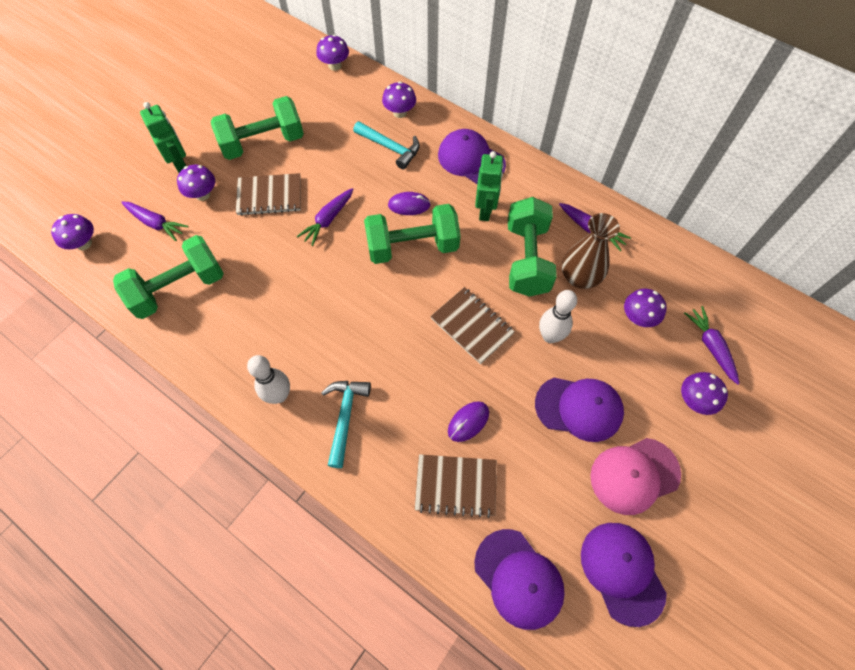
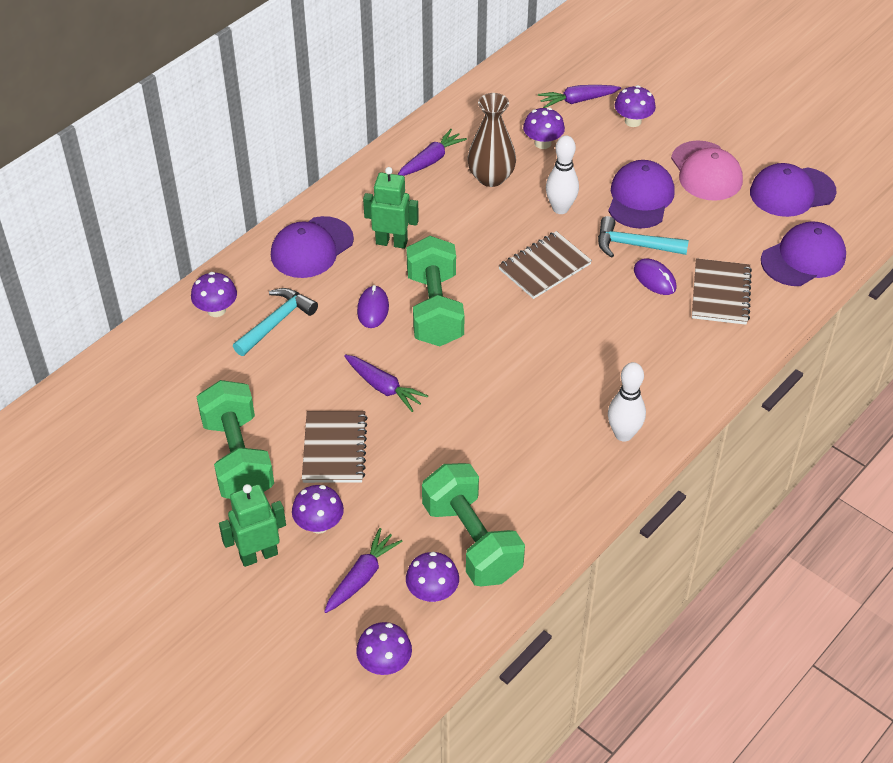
camera: 85 degrees left, 15 degrees down
(335, 65) = (106, 376): purple mushroom -> purple mushroom (432, 592)
(345, 417) = (649, 376): turquoise hammer -> turquoise hammer (634, 245)
(527, 259) = (463, 215): green dumbbell -> none

